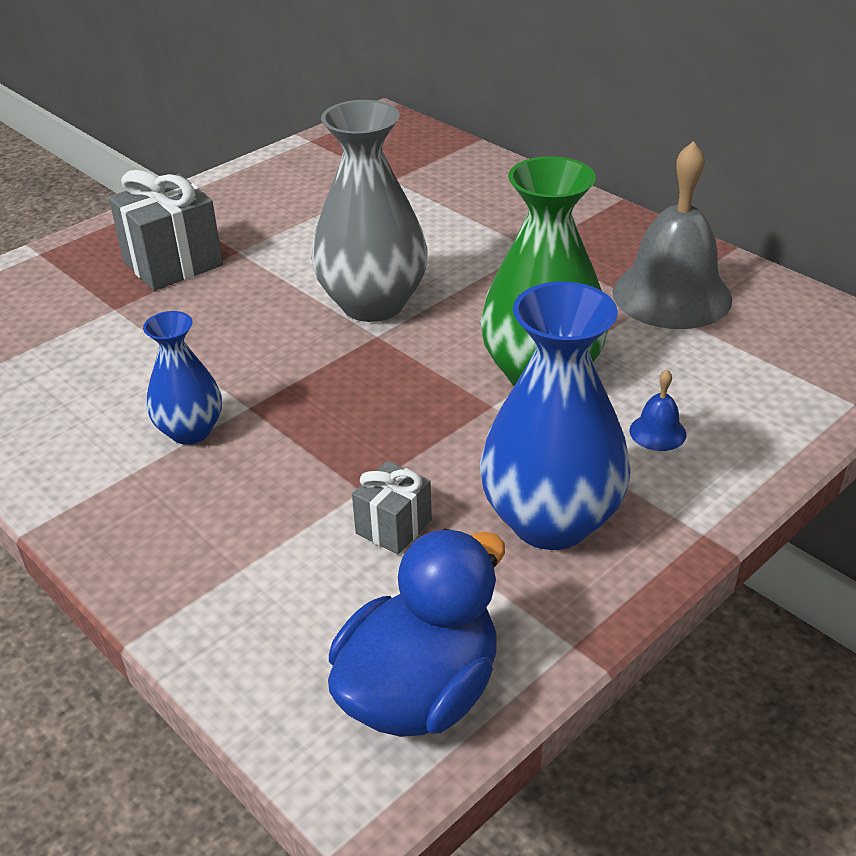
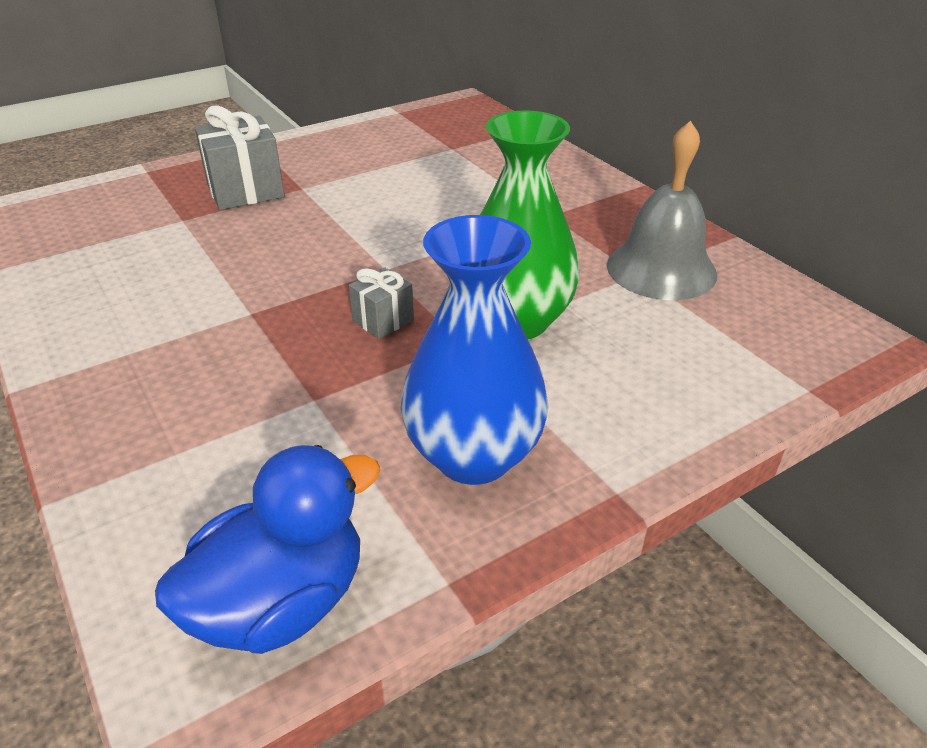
camera: 10 degrees right, 0 degrees up
(190, 431) = (192, 326): blue vase -> none
(373, 304) = (393, 243): grey vase -> none
(393, 527) = (327, 437): grey gift -> grey gift (383, 320)
(657, 432) = (605, 388): blue bell -> none

